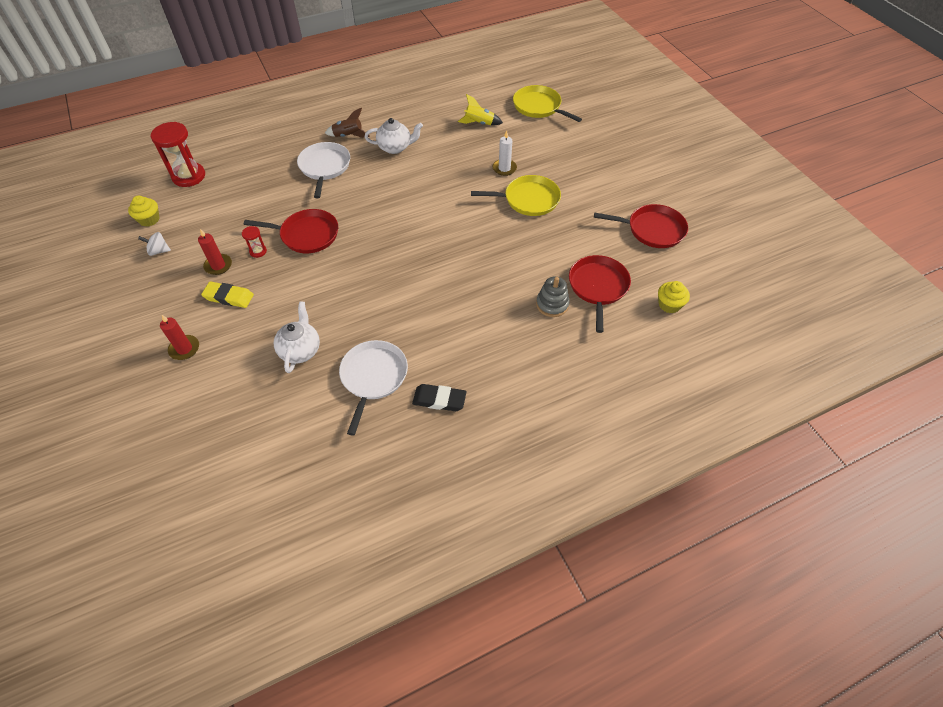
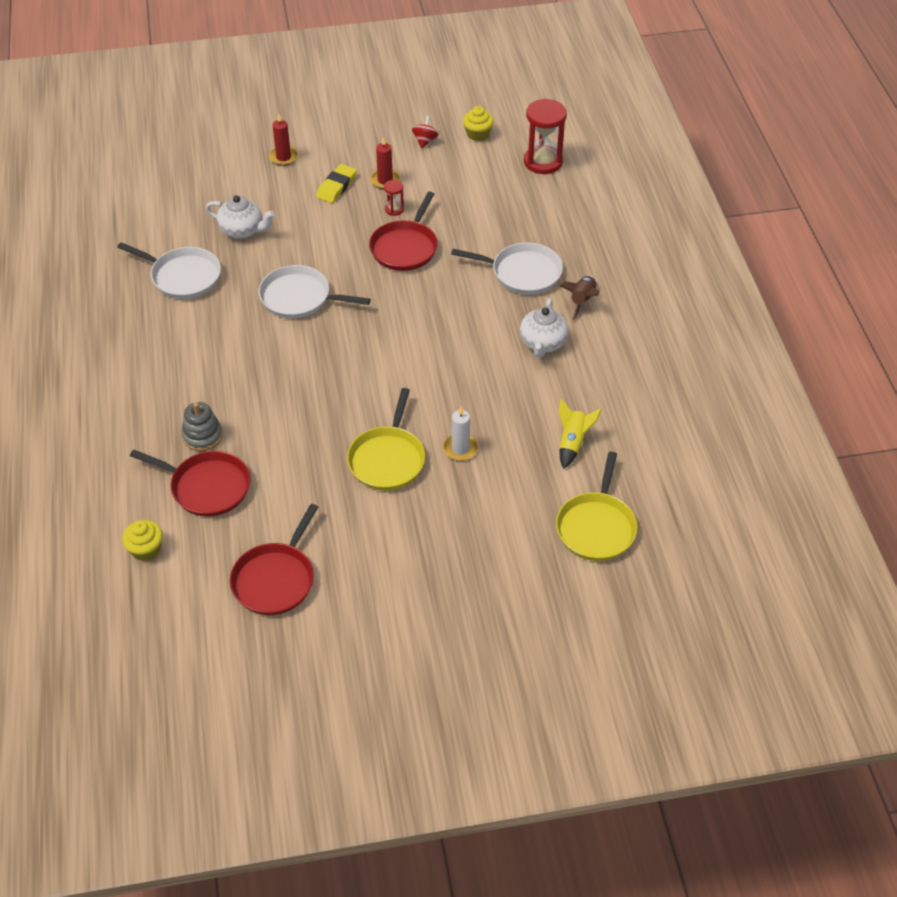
camera: 105 degrees right, 5 degrees down
(159, 251) = (425, 141): white spinning top -> red spinning top
(381, 286) = (299, 297): none -> white pan
(439, 399) = (131, 318): black eraser -> none
(539, 107) = (596, 527): yellow pan -> yellow pan turned 135 degrees clockwise

